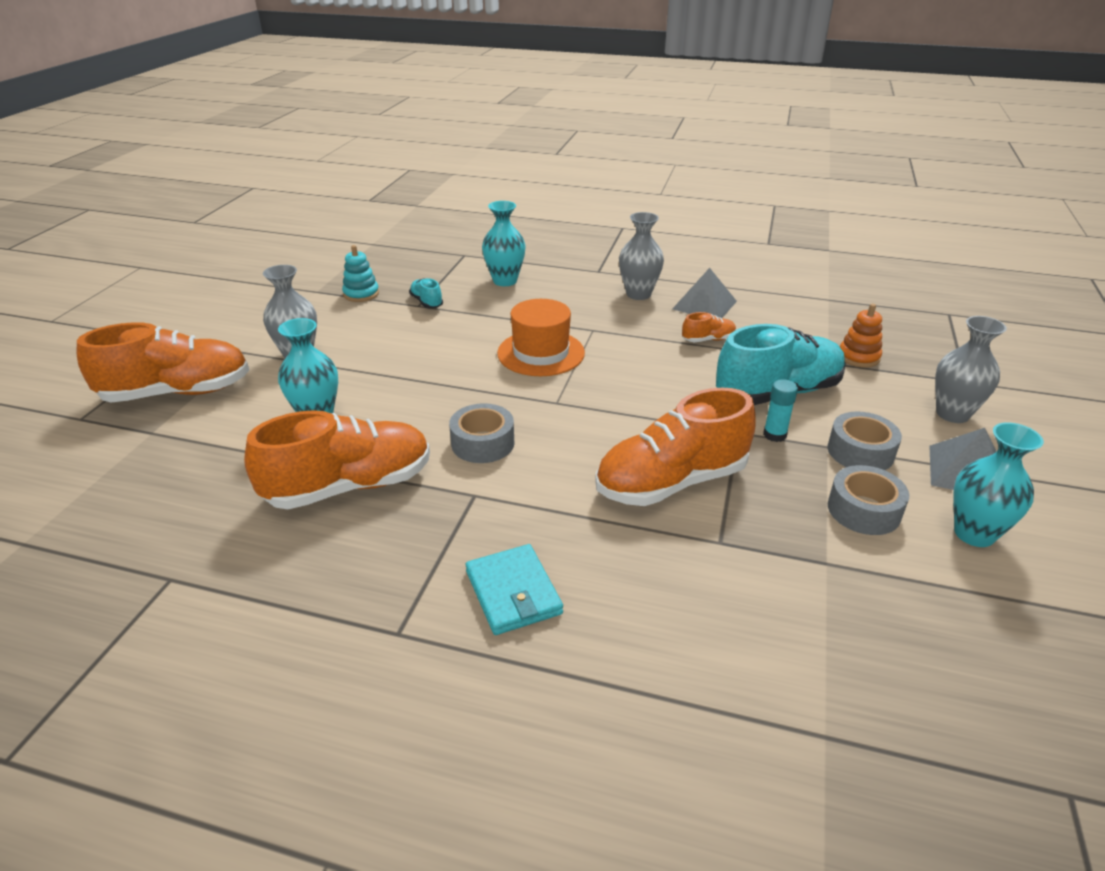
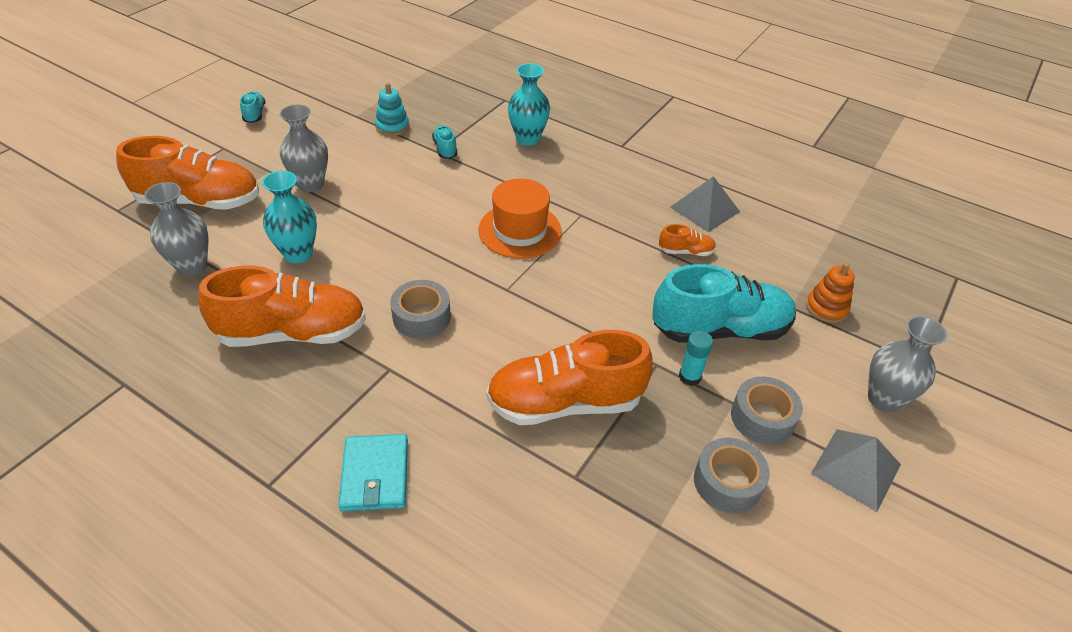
camera: 15 degrees right, 10 degrees up
(203, 308) = (254, 114): none -> turquoise shoe
(638, 294) = (646, 182): grey vase -> grey vase (192, 266)
(974, 534) = (820, 538): turquoise vase -> none

